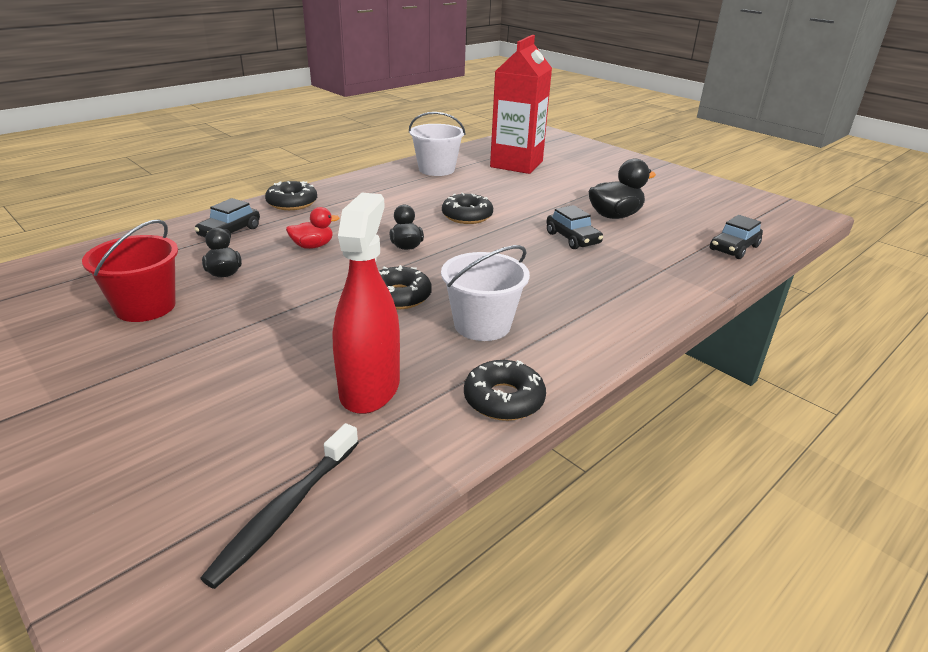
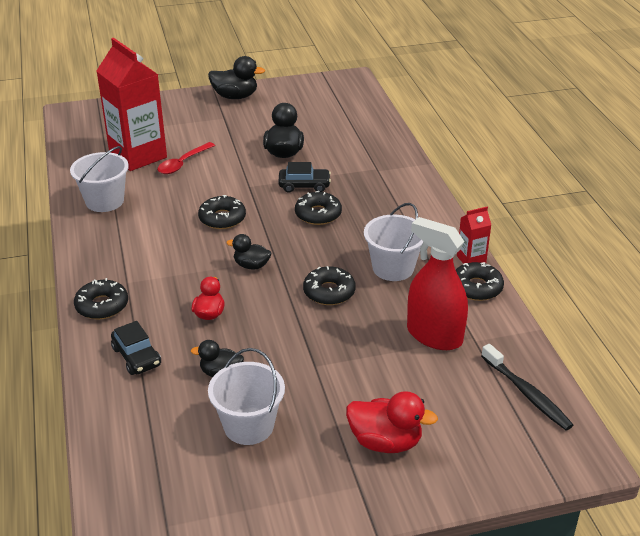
camera: 60 degrees left, 5 degrees up
(137, 400) = (385, 442): none -> red duck
(145, 307) = (248, 426): red bucket -> white bucket
(530, 181) = (183, 163): none -> red spoon
(532, 257) = (318, 214): none -> black donut
(562, 379) = (471, 259): none -> red carton
(670, 175) = (235, 96): none -> black duck
(734, 248) = (371, 130): black car -> none

